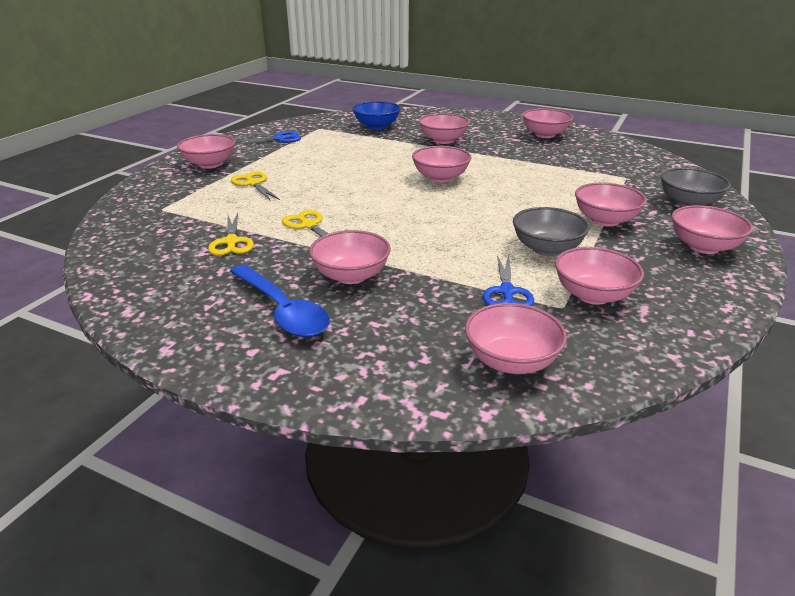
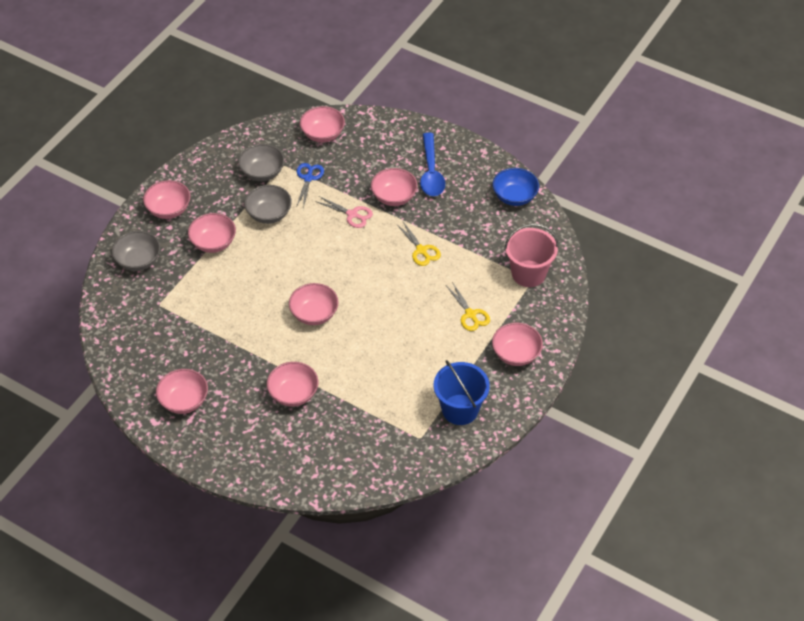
camera: 175 degrees left, 20 degrees up
(163, 213) = (528, 273): none -> pink bucket
(231, 242) = (471, 235): yellow scissors -> none
(279, 139) = (460, 409): blue scissors -> blue bucket
(282, 310) = (431, 172): blue spoon -> blue spoon turned 150 degrees counterclockwise
(376, 126) = (357, 438): blue bowl -> blue bowl (514, 197)
(416, 254) = (352, 214): none -> pink scissors
(593, 295) = (262, 172): pink bowl -> grey bowl

